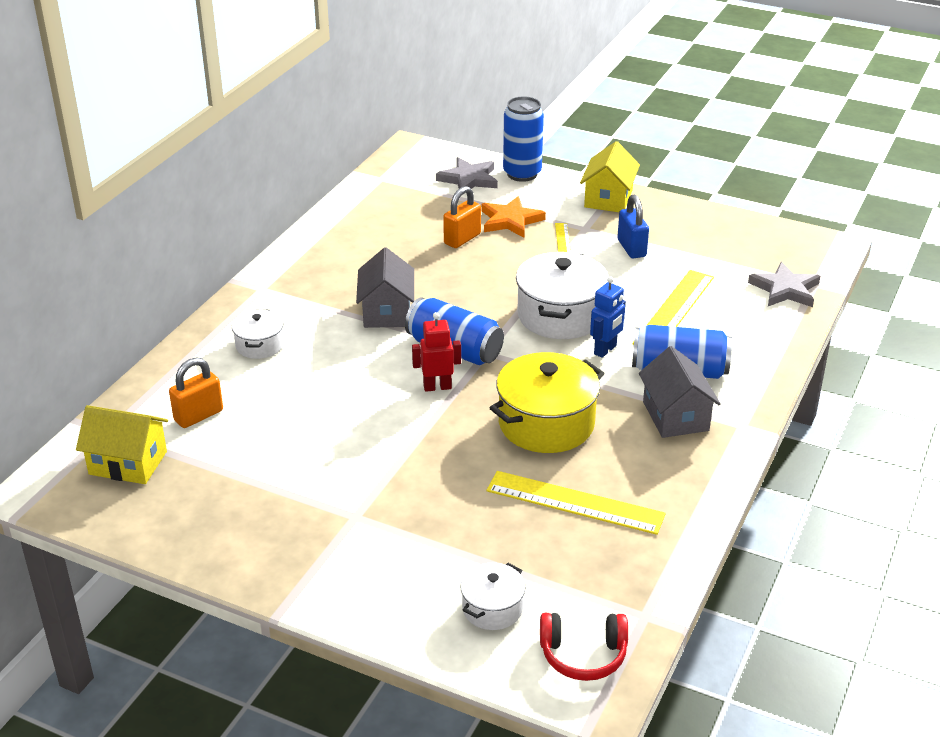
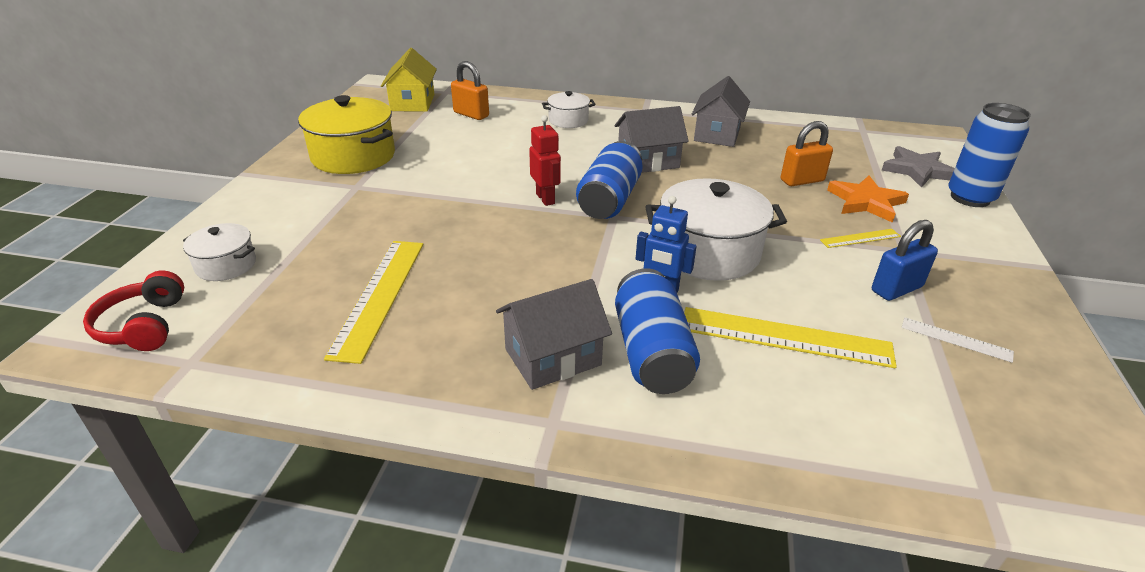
camera: 75 degrees right, 0 degrees up
(347, 258) = (717, 134): none -> grey house
(462, 239) = (802, 180): orange padlock -> orange padlock turned 45 degrees counterclockwise
(546, 424) = (508, 264): yellow pot -> yellow pot (353, 156)
(608, 198) = (992, 260): yellow house -> none
(690, 246) = (956, 339): none -> white ruler
(785, 289) = (935, 453): grey star -> none

